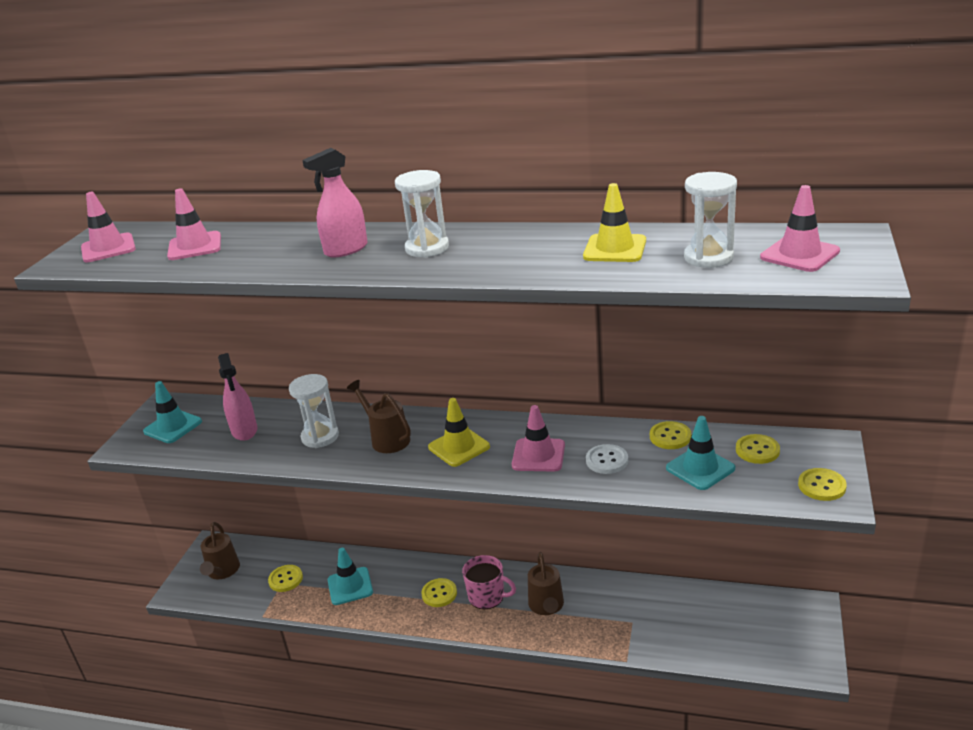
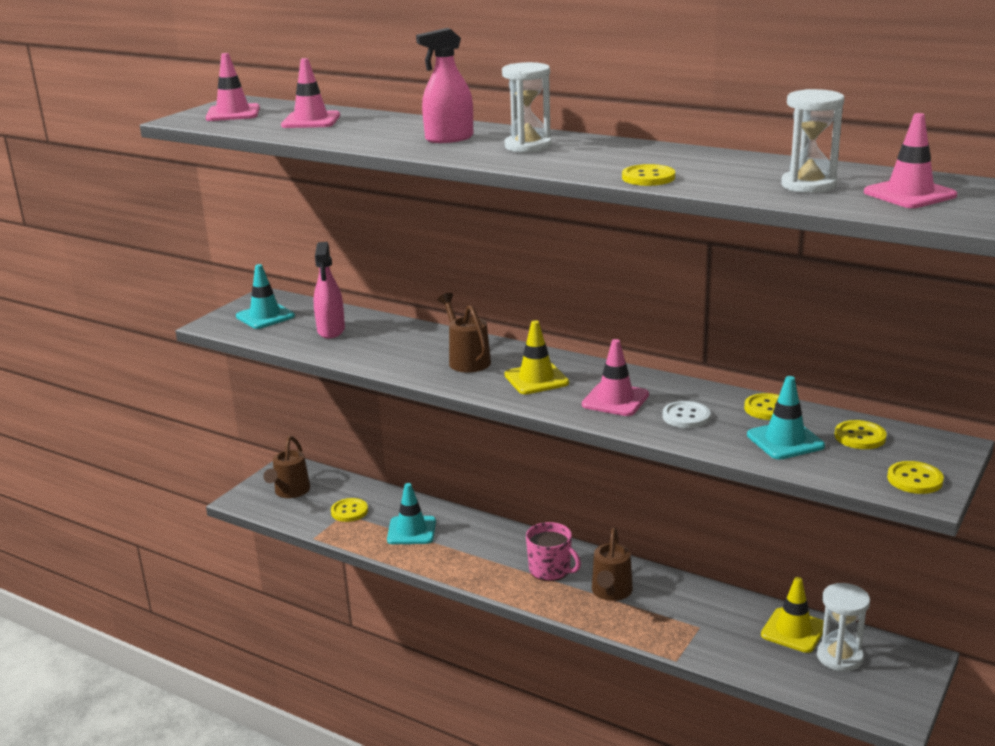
camera: 15 degrees right, 5 degrees down
(320, 437) = (401, 347): white hourglass -> white hourglass (839, 657)
(439, 594) = (500, 557): yellow button -> yellow button (648, 177)
(615, 249) = (716, 168): yellow traffic cone -> yellow traffic cone (793, 630)

